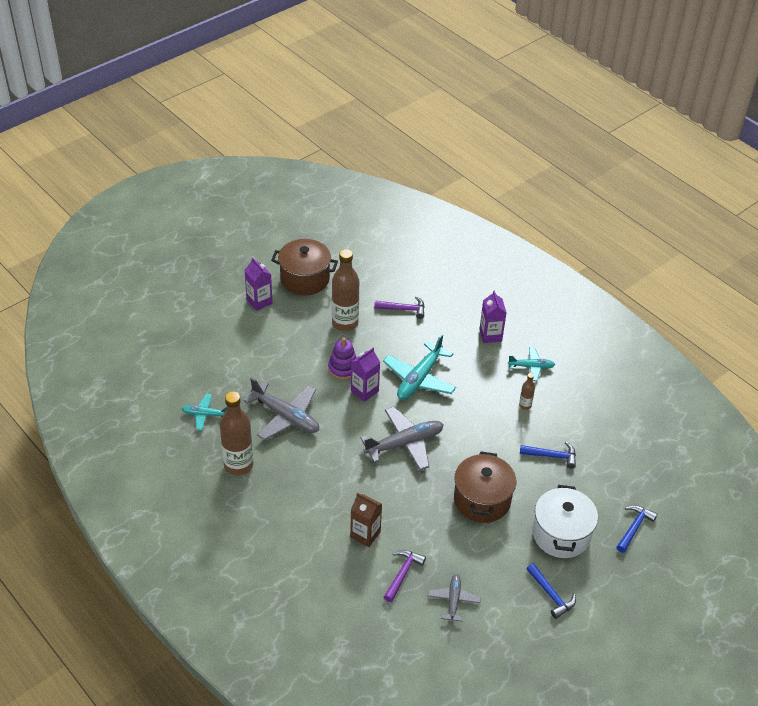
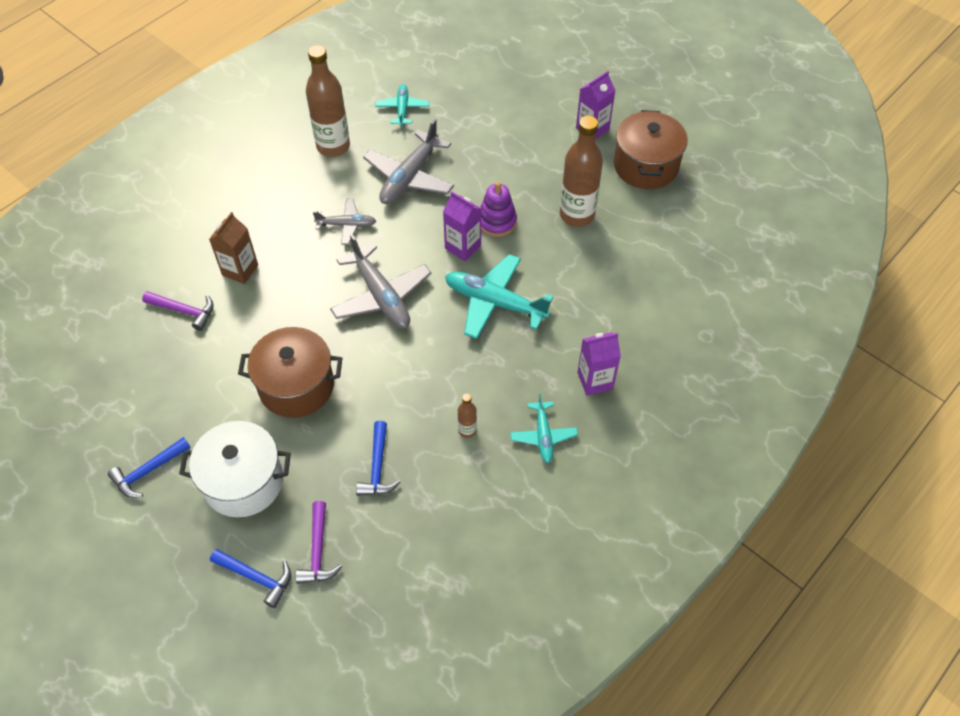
camera: 85 degrees right, 10 degrees up
(403, 309) = (619, 274): purple hammer -> purple hammer (318, 551)
(453, 600) = (145, 364): grey plane -> grey plane (347, 225)

